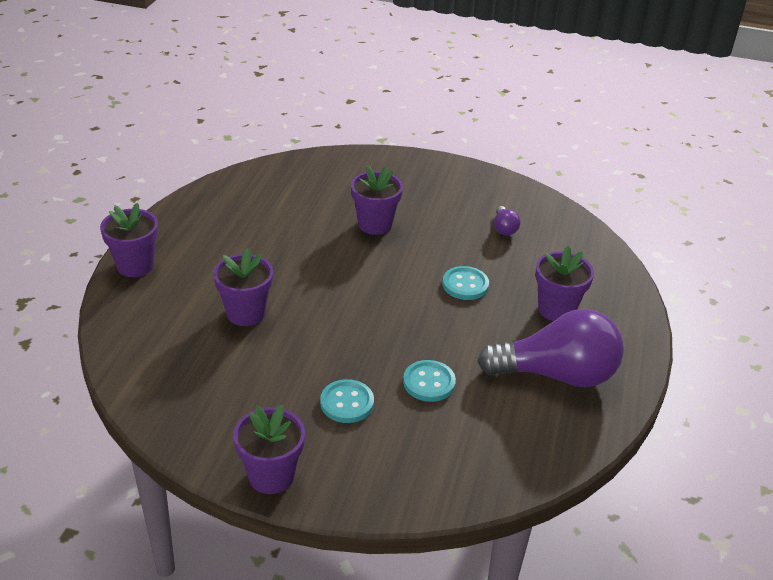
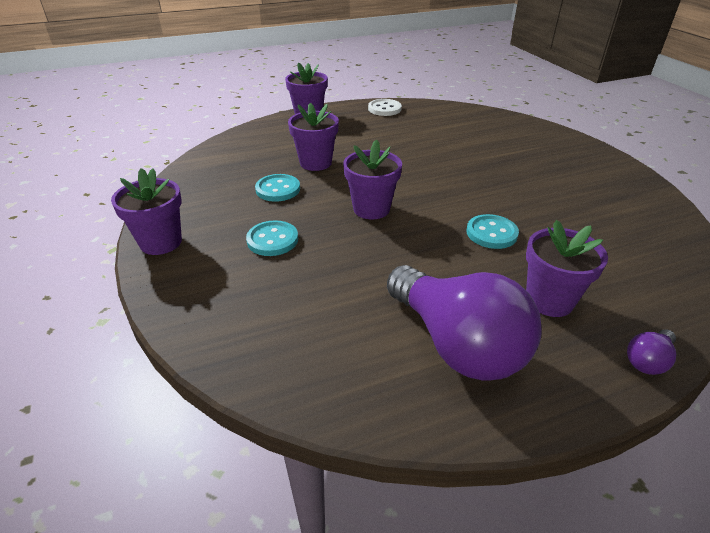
camera: 55 degrees right, 0 degrees up
(194, 211) = (384, 109): none -> white button
(375, 224) = (486, 165): purple flower pot -> purple flower pot (371, 209)
(429, 382) = (344, 269): turquoise button -> turquoise button (278, 189)
(504, 228) = (599, 220): purple light bulb -> purple light bulb (647, 360)

